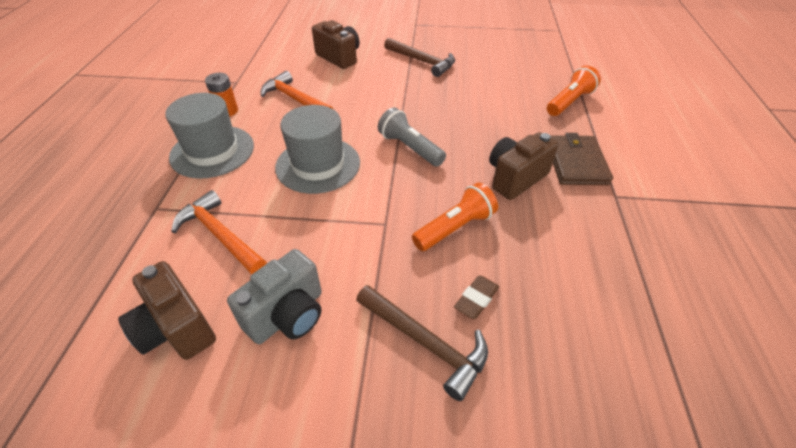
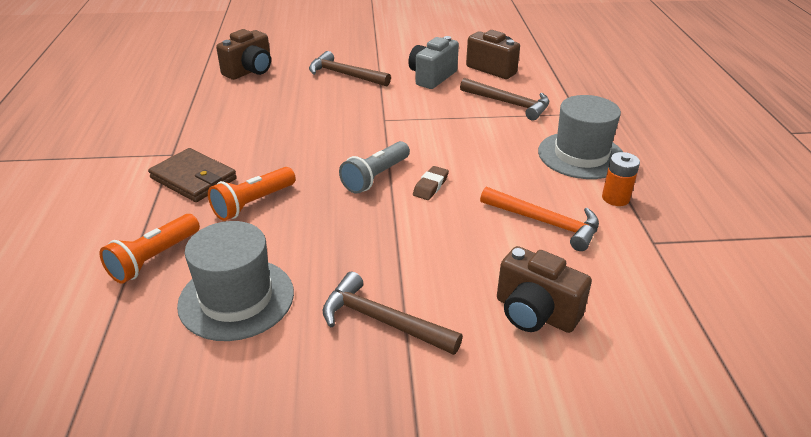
camera: 170 degrees right, 10 degrees down
(220, 235) = (509, 103): orange hammer -> brown hammer
(318, 165) = (465, 153): grey hat -> grey hat (236, 298)
(410, 148) = (375, 177): grey flashlight -> grey flashlight turned 90 degrees clockwise
(455, 228) = (326, 122): orange flashlight -> orange flashlight (253, 203)
(476, 299) = (312, 91): brown eraser -> brown eraser (430, 186)
(515, 178) = (265, 159): brown camera -> brown camera (250, 71)
(576, 163) = (193, 179): brown wallet -> brown wallet turned 45 degrees counterclockwise

